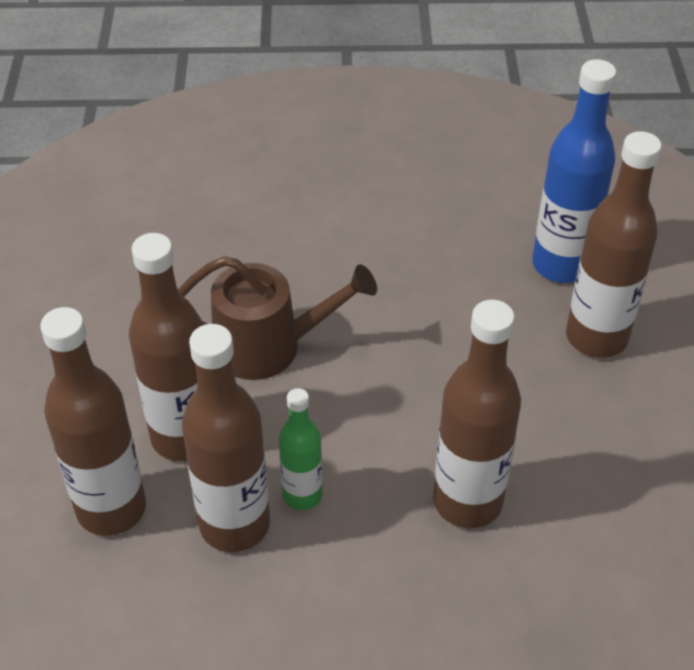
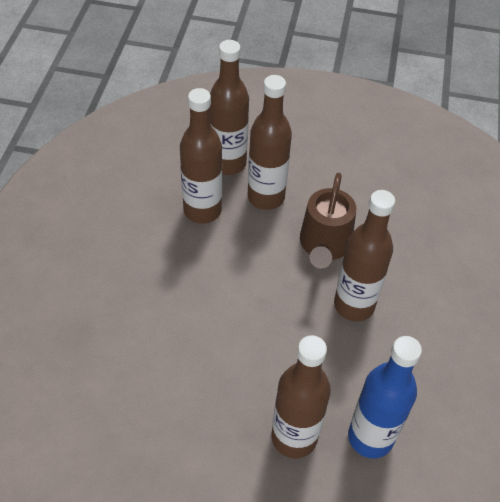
camera: 100 degrees right, 5 degrees up
(302, 495) = (212, 242): green bottle -> none
(467, 502) = (183, 320): brown bottle -> brown bottle (354, 305)

